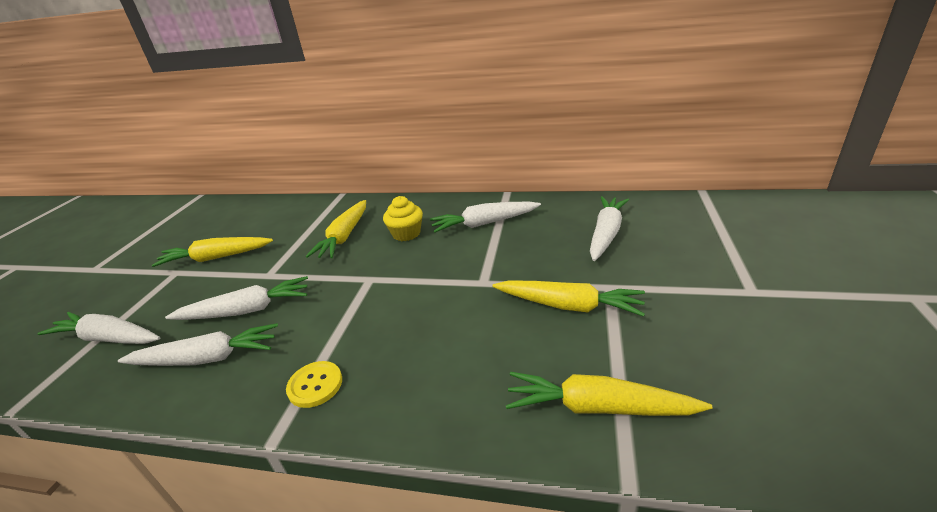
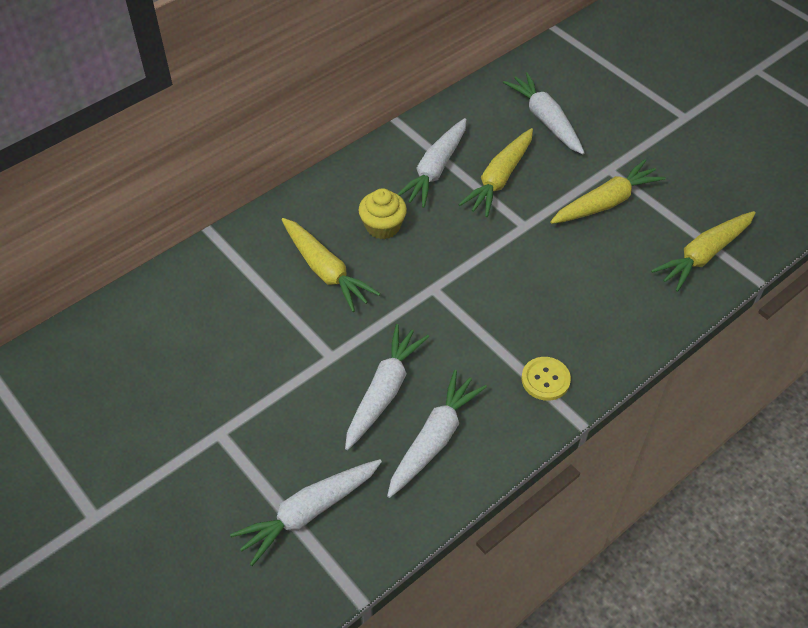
camera: 55 degrees left, 20 degrees up
(216, 258) = (231, 388): yellow carrot -> yellow carrot (499, 179)

